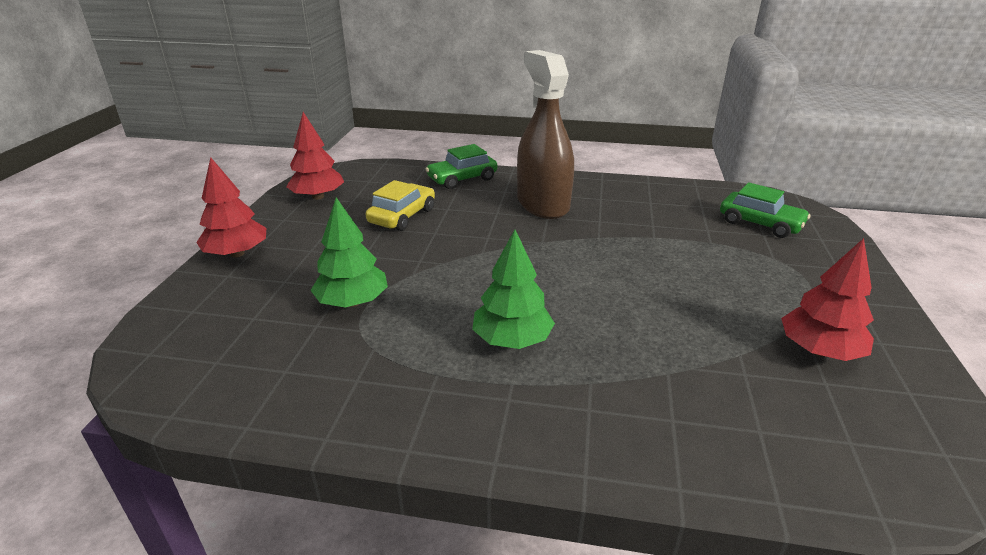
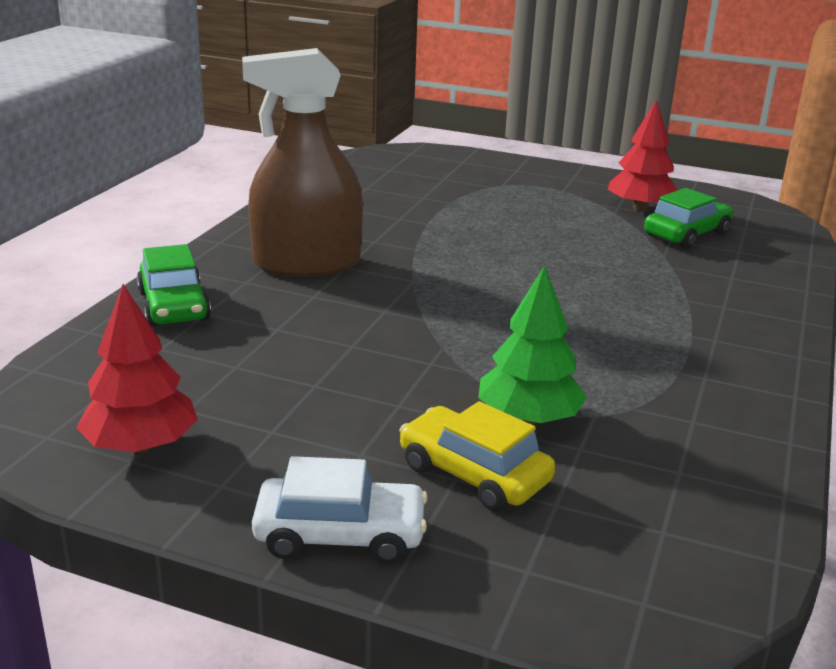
camera: 80 degrees left, 5 degrees down
(237, 253) = (340, 534): red tree -> white car
(402, 216) = (281, 366): yellow car -> yellow car (473, 474)
(512, 340) = (620, 325): green tree -> none
(760, 223) = (421, 174): green car -> green car (686, 234)

